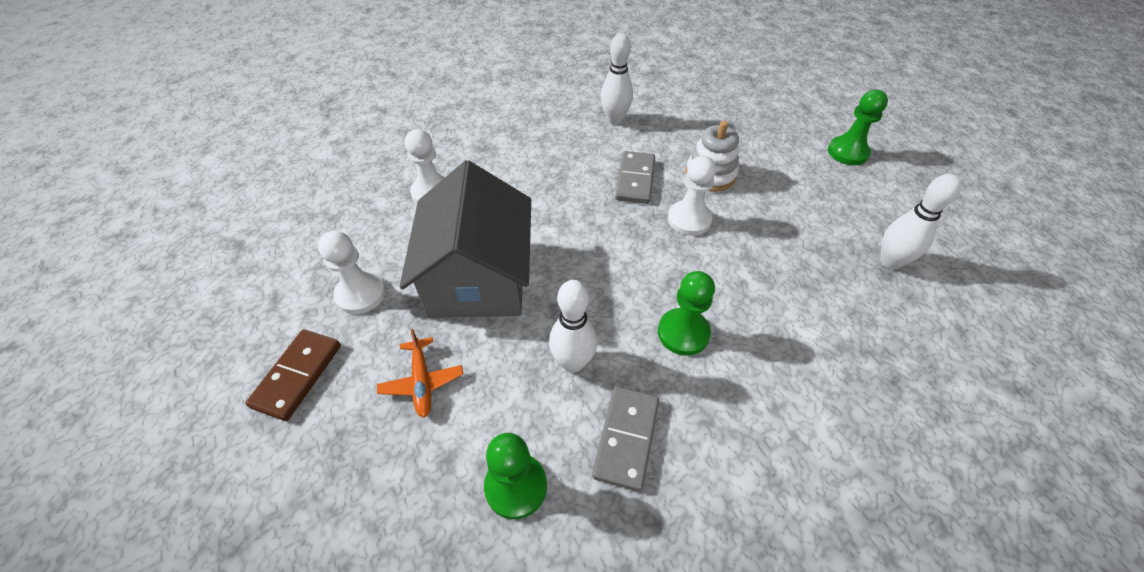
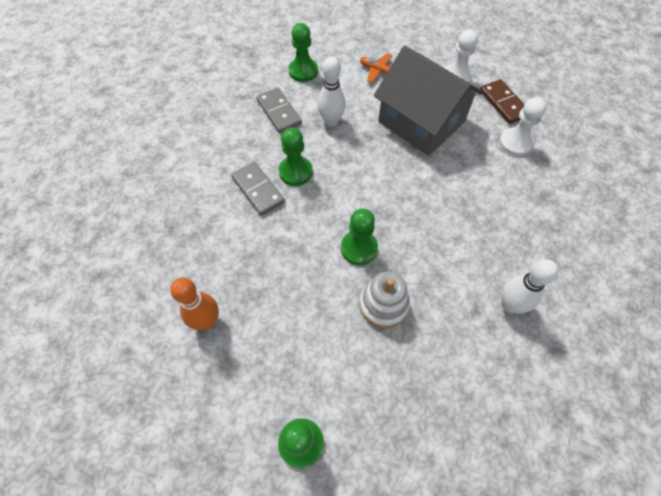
camera: 135 degrees right, 10 degrees up
(298, 375) = (426, 41): brown domino -> brown domino (503, 103)
(635, 180) = (425, 253): grey domino -> grey domino (258, 190)
(689, 219) = (359, 248): white pawn -> green pawn
(890, 262) = (207, 321): white bowling pin -> orange bowling pin

